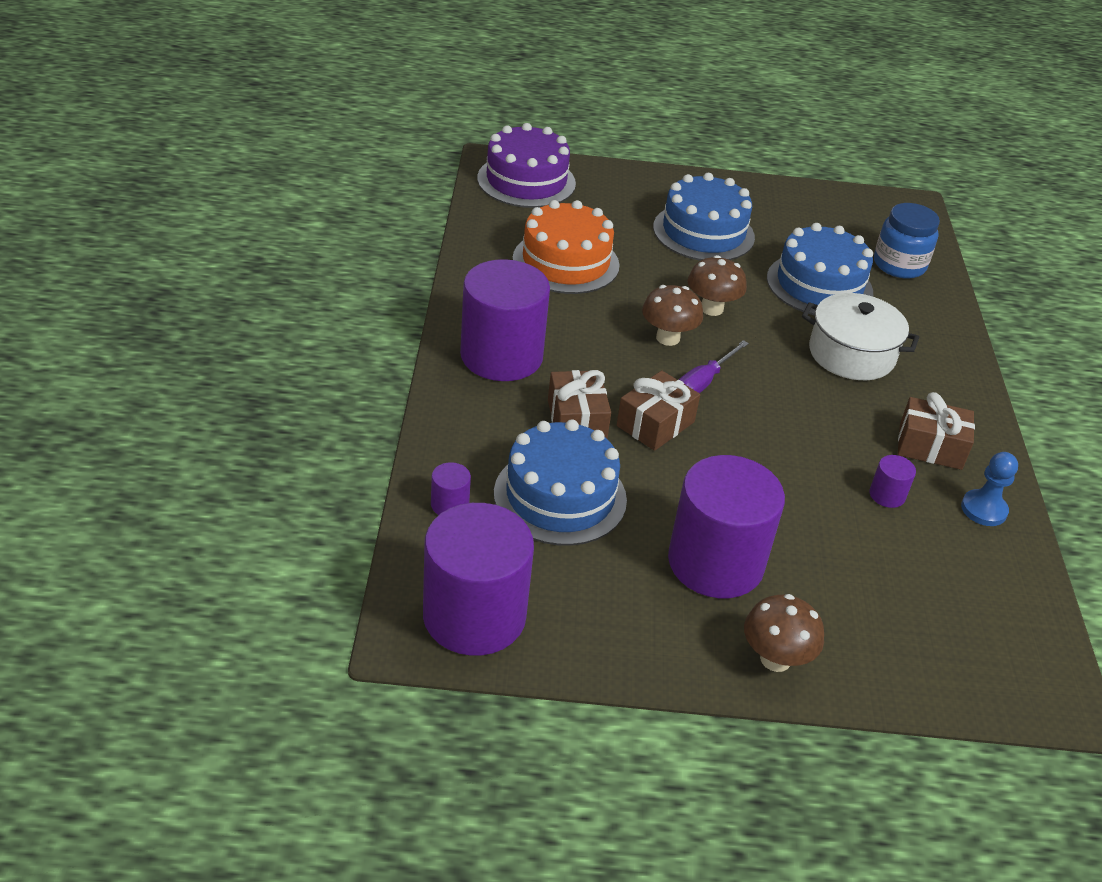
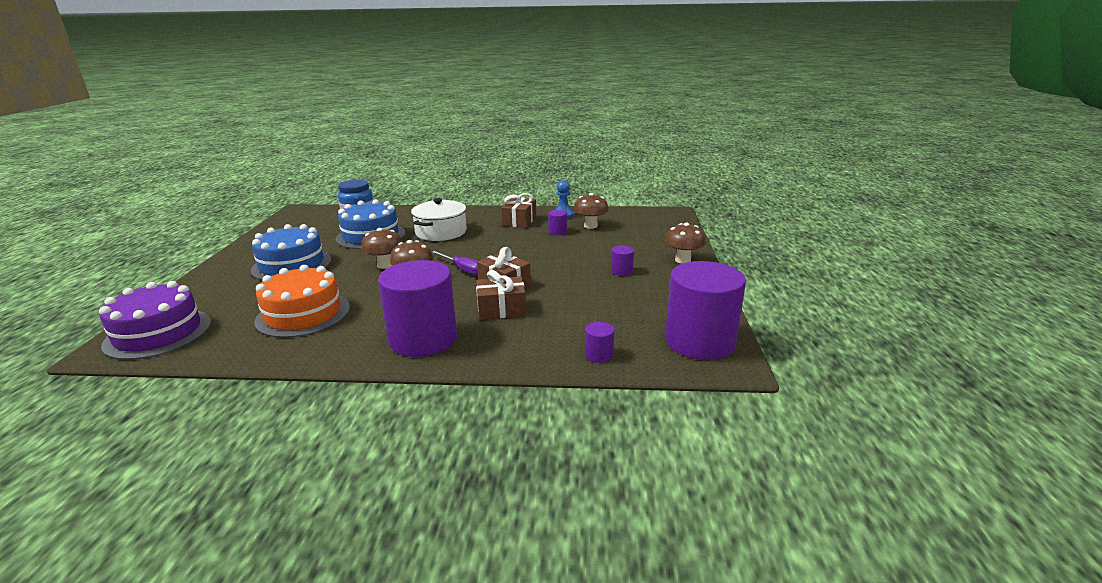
camera: 85 degrees left, 15 degrees down
(560, 496) = (579, 314): blue cake -> none
(715, 563) = (621, 271): purple cylinder -> purple cylinder, size x0.40
(930, 545) = (590, 226): none -> brown mushroom

